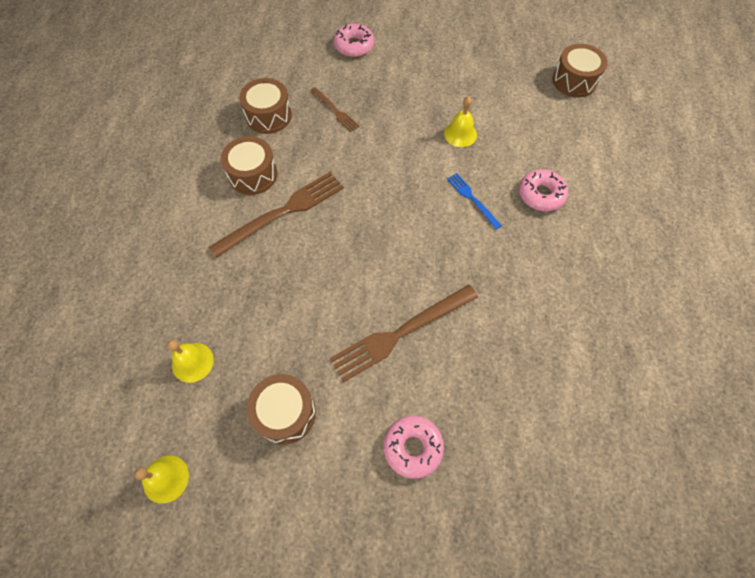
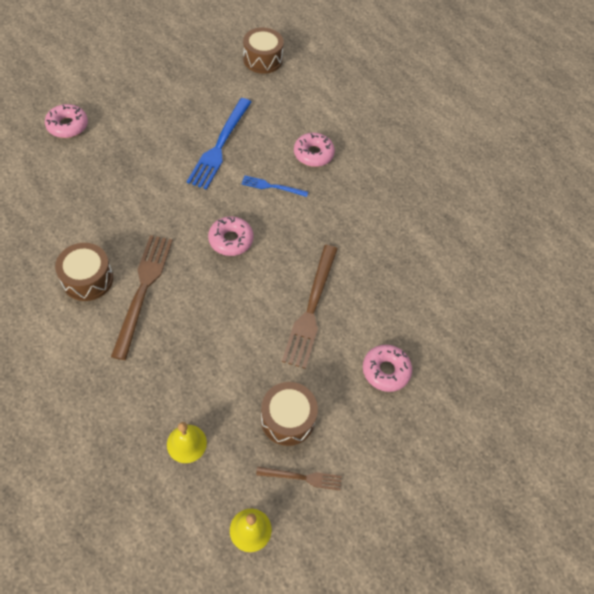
camera: 50 degrees left, 5 degrees down
(268, 116) = (51, 225): brown drum -> none
(335, 111) = (105, 187): brown fork -> brown fork (302, 477)
(390, 221) = (231, 240): none -> pink donut
(460, 134) = (220, 145): yellow bell -> blue fork

